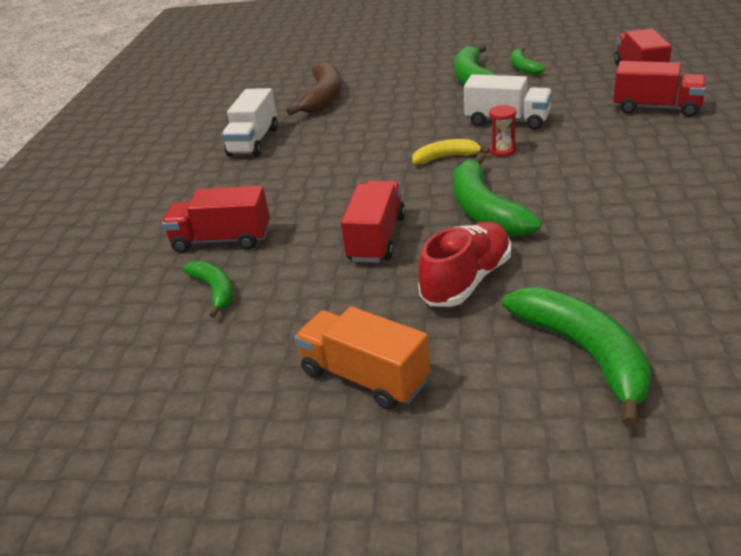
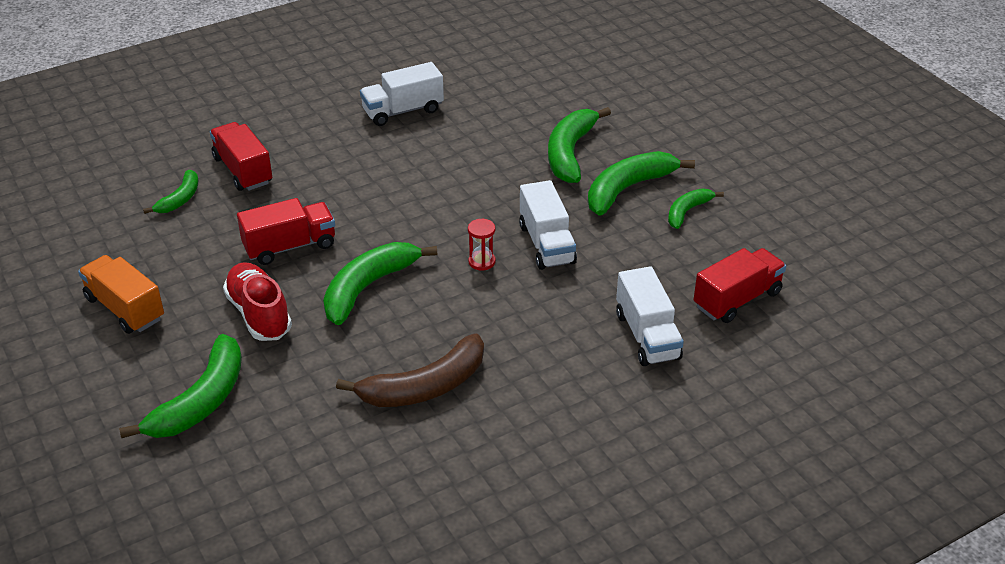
camera: 50 degrees right, 5 degrees up
(323, 97) = (518, 110): brown banana -> brown banana (425, 387)
(365, 377) = (125, 309): orange truck -> orange truck turned 45 degrees counterclockwise
(404, 90) = (570, 153): none -> green banana
(446, 157) = (446, 232): yellow banana -> none
(466, 280) = (259, 314): red shoe -> red shoe turned 120 degrees counterclockwise
(656, 108) = (647, 336): red truck -> white truck

